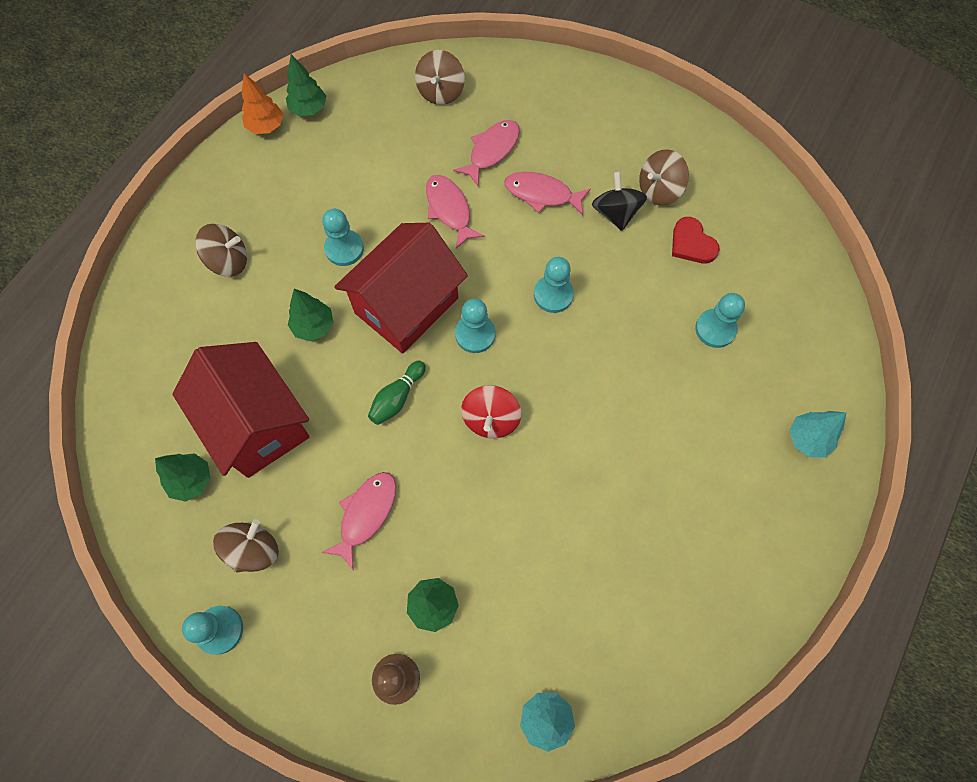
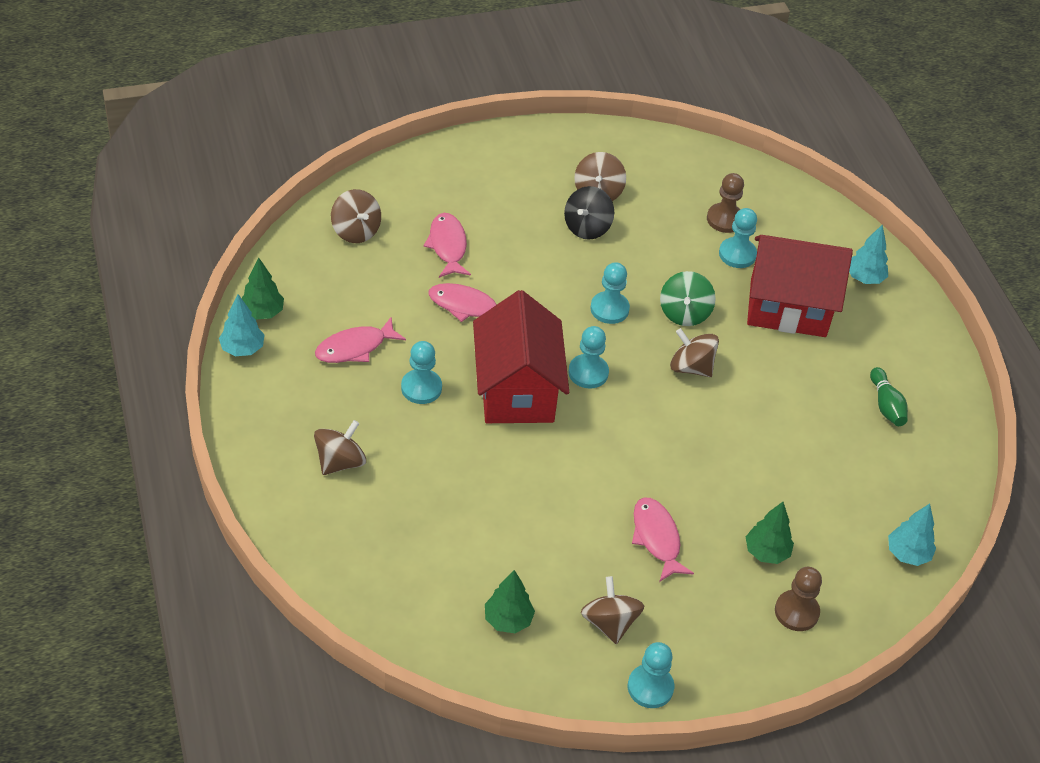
camera: 50 degrees left, 20 degrees down
(257, 424) = (508, 547): red house -> red house (788, 307)
(266, 126) = (242, 349): orange tree -> turquoise tree
(313, 326) = (466, 454): green tree -> none
(397, 398) = (585, 452): green bowling pin -> green bowling pin (886, 405)
(491, 419) = (664, 416): red spinning top -> none
(542, 194) = (521, 250): pink fish -> pink fish (355, 348)
(560, 396) = (691, 367): none -> brown spinning top
(609, 345) = (684, 313): none -> green spinning top
(615, 213) = (587, 227): black spinning top -> black spinning top turned 90 degrees counterclockwise
(692, 243) = (660, 212): red heart -> none
(740, 290) = (725, 219): none -> brown pawn

